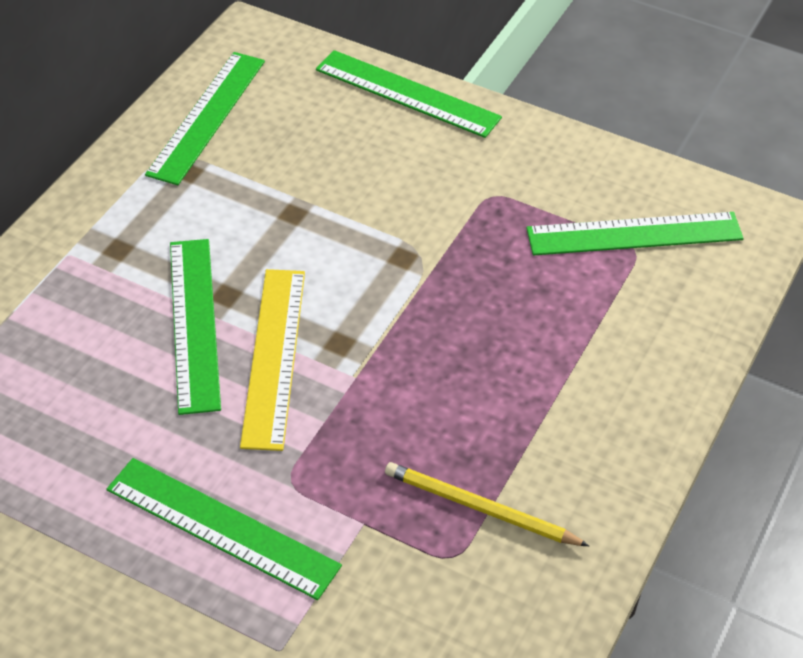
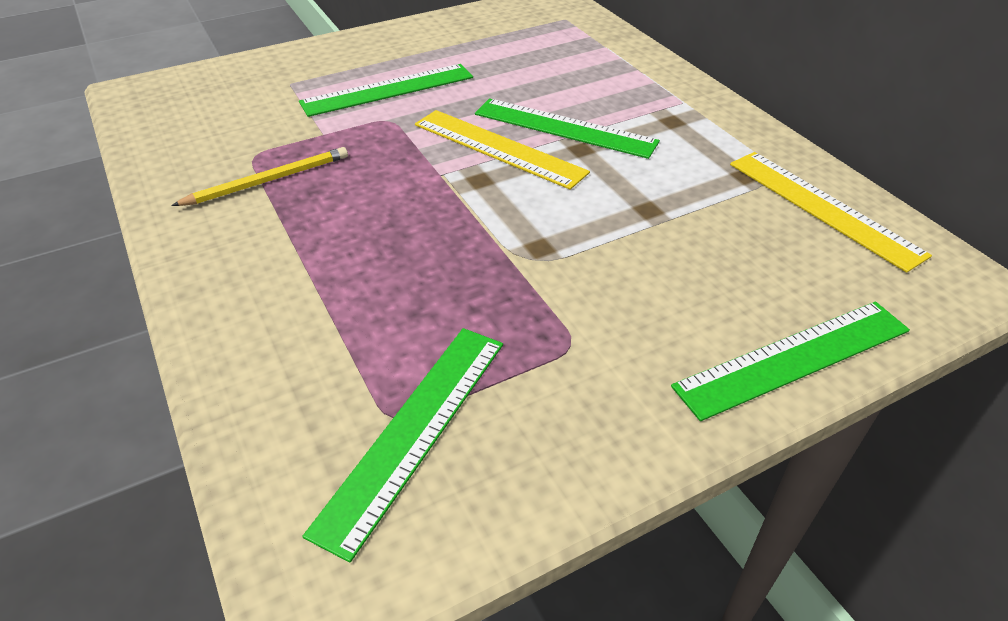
camera: 125 degrees right, 5 degrees down
(207, 116) = (822, 207): green ruler -> yellow ruler

